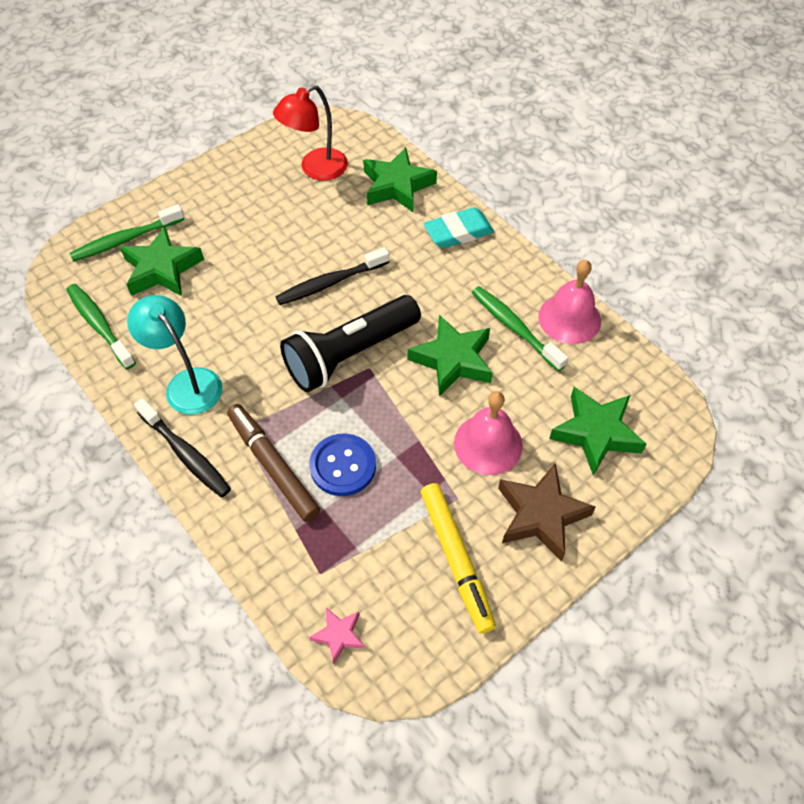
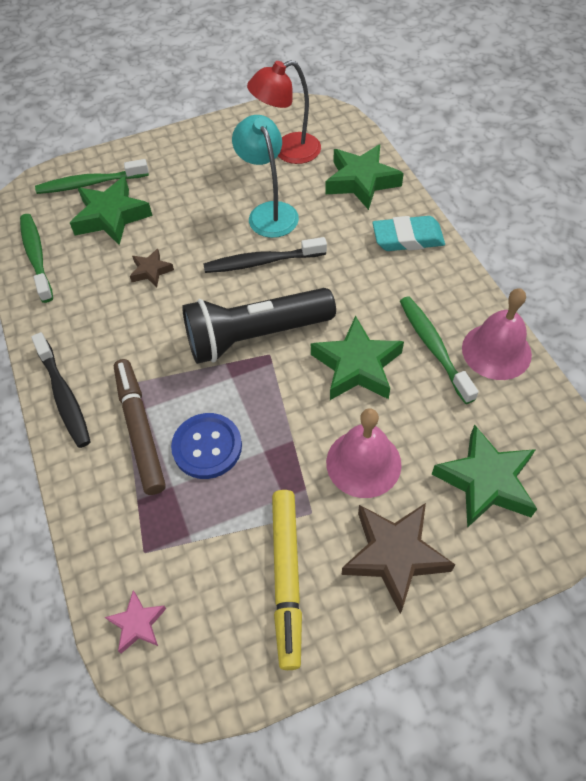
camera: 20 degrees right, 0 degrees up
(187, 383) = (92, 328): turquoise lamp -> turquoise lamp (269, 212)
(224, 314) = (151, 271): none -> brown star

